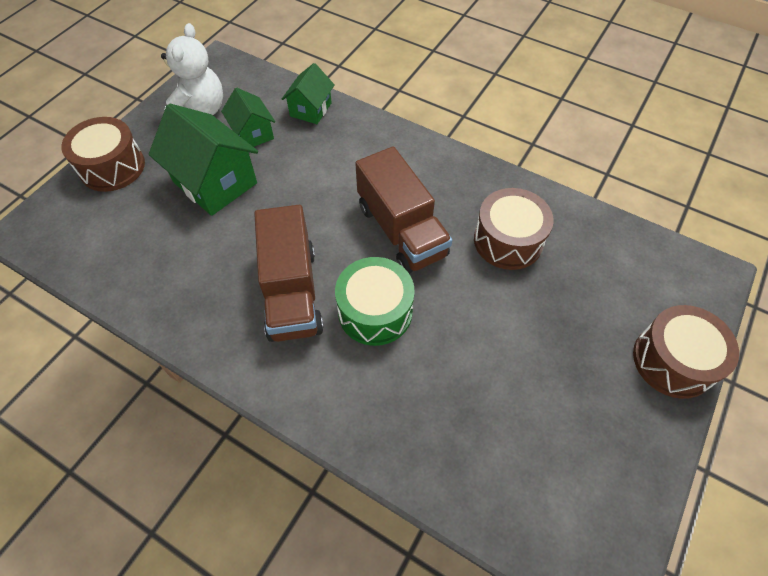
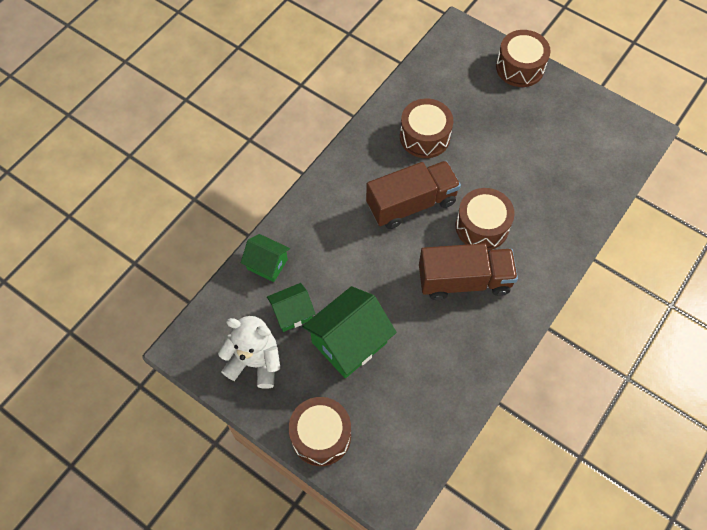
camera: 85 degrees left, 5 degrees up
(375, 311) = (482, 226): green drum -> brown drum

